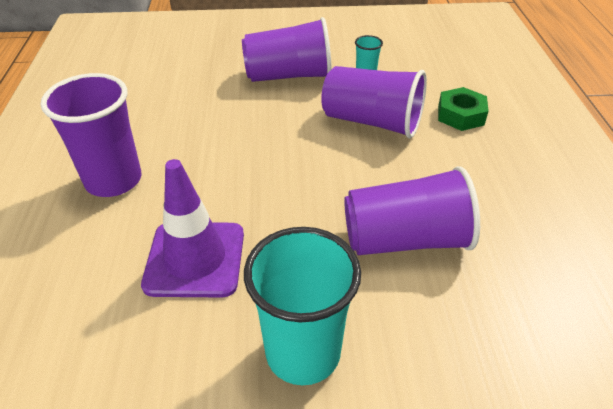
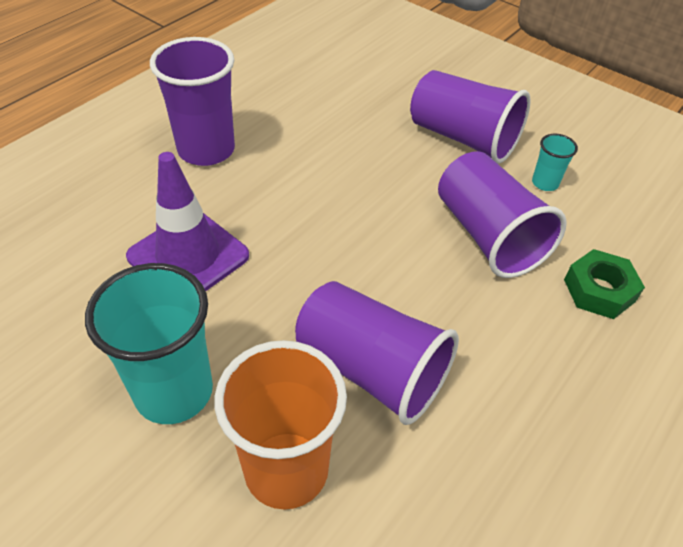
camera: 40 degrees right, 5 degrees up
(434, 336) = (286, 469): none -> orange cup

